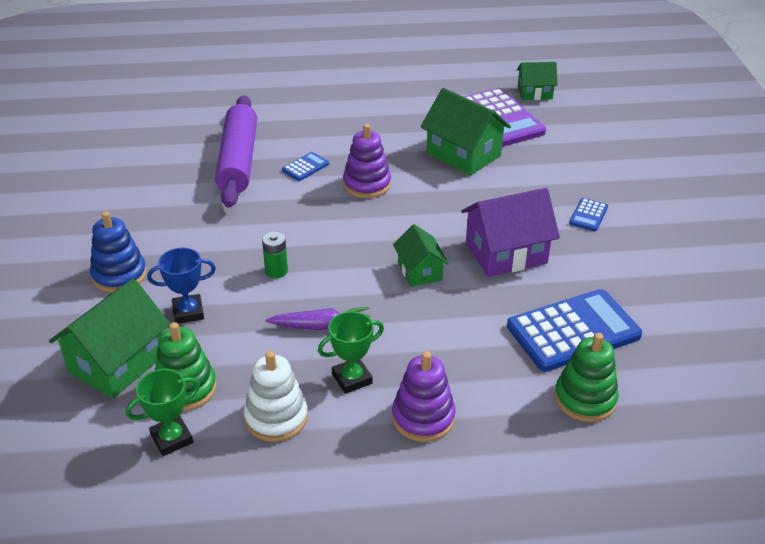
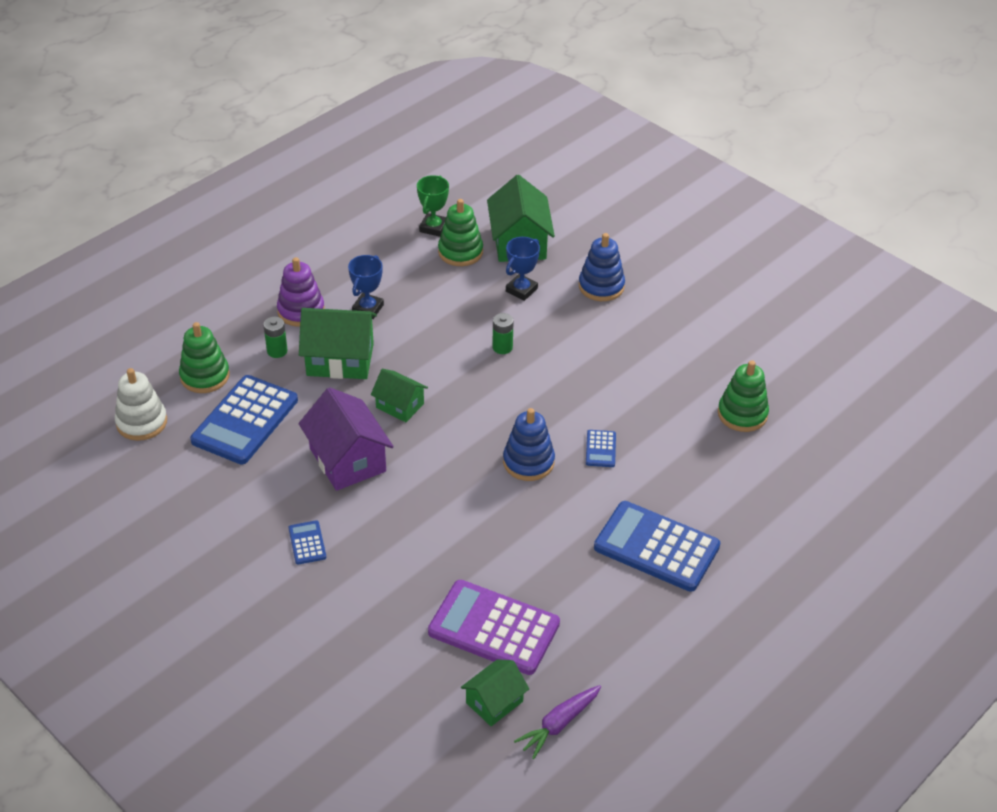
camera: 140 degrees right, 5 degrees up
(180, 139) = (742, 414): none -> green stacking toy
(238, 160) = (663, 422): purple rolling pin -> none
(276, 417) = (388, 266): white stacking toy -> white stacking toy (142, 422)
(321, 326) = (424, 328): purple carrot -> purple carrot (559, 724)
(348, 107) = (656, 547): none -> blue calculator
(352, 379) = (368, 309): green trophy -> blue trophy
(367, 184) = (528, 462): purple stacking toy -> blue stacking toy
(463, 154) = (481, 551): green house -> green house (340, 360)
(487, 385) = (277, 351): none -> green battery
(506, 253) = (347, 460): purple house -> purple house turned 60 degrees counterclockwise

